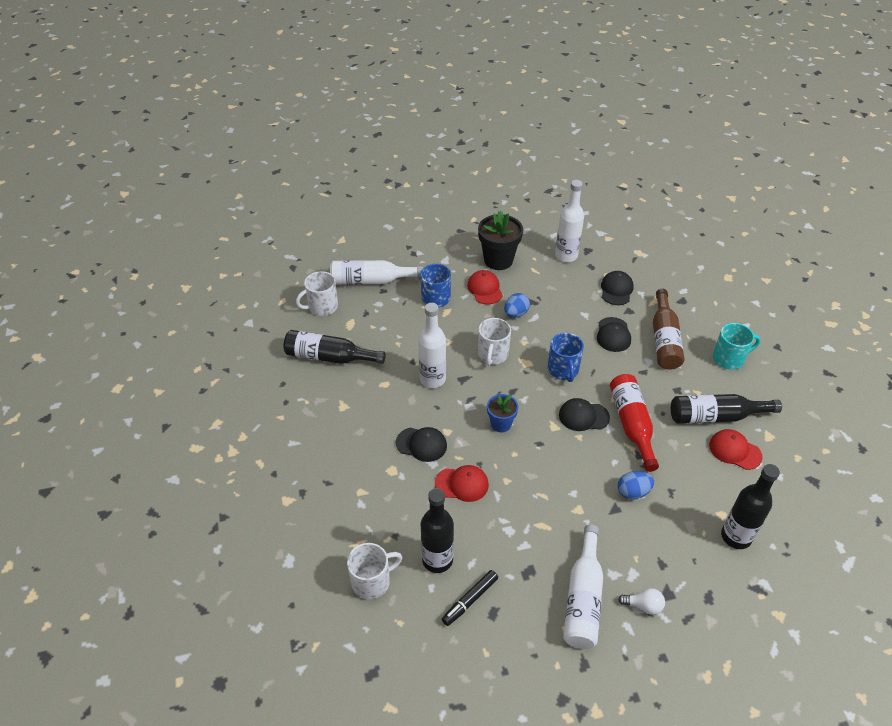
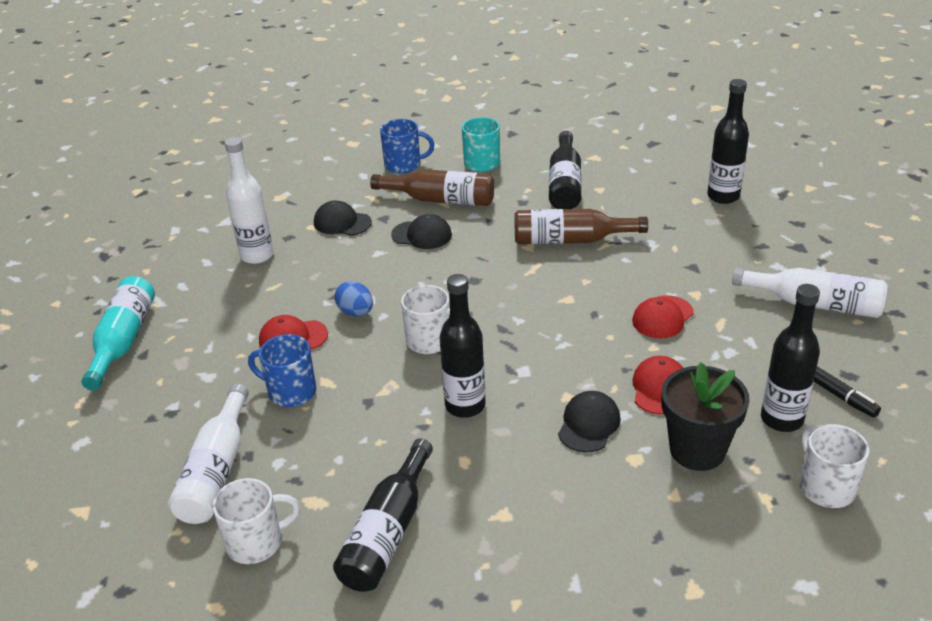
camera: 80 degrees left, 10 degrees down
(322, 307) = (256, 542): white mug -> white mug turned 90 degrees counterclockwise
(432, 379) = (465, 405): white bottle -> black bottle
(471, 220) = (123, 340): none -> turquoise bottle
(498, 260) = (235, 319): black flower pot -> black flower pot (697, 450)
(501, 424) = (559, 344): blue flower pot -> none
(563, 370) = (473, 281): blue mug -> blue mug (404, 165)
(583, 416) = (554, 274): black cap -> none
(632, 424) = (570, 240): red bottle -> brown bottle
(633, 492) = (669, 252): blue egg -> none
(643, 606) = (816, 264): white light bulb -> none
(734, 451) = (613, 180): red cap -> red cap (662, 317)

